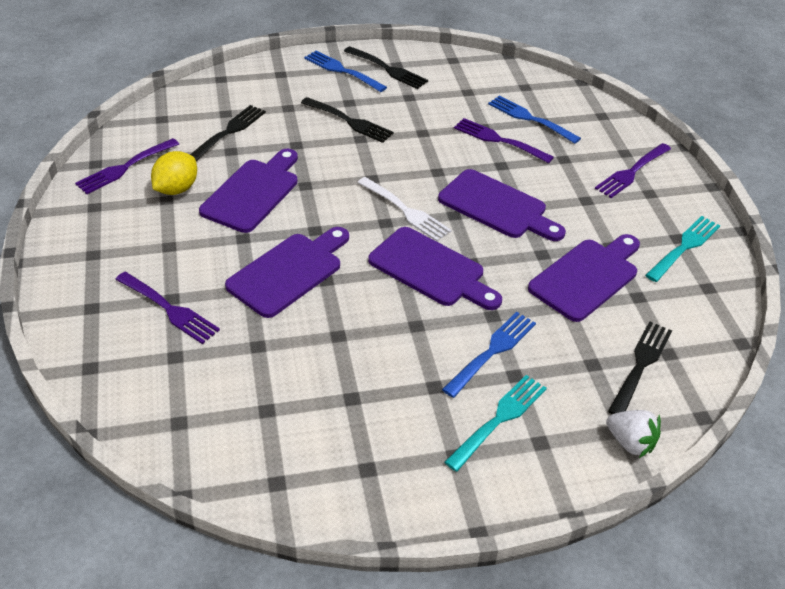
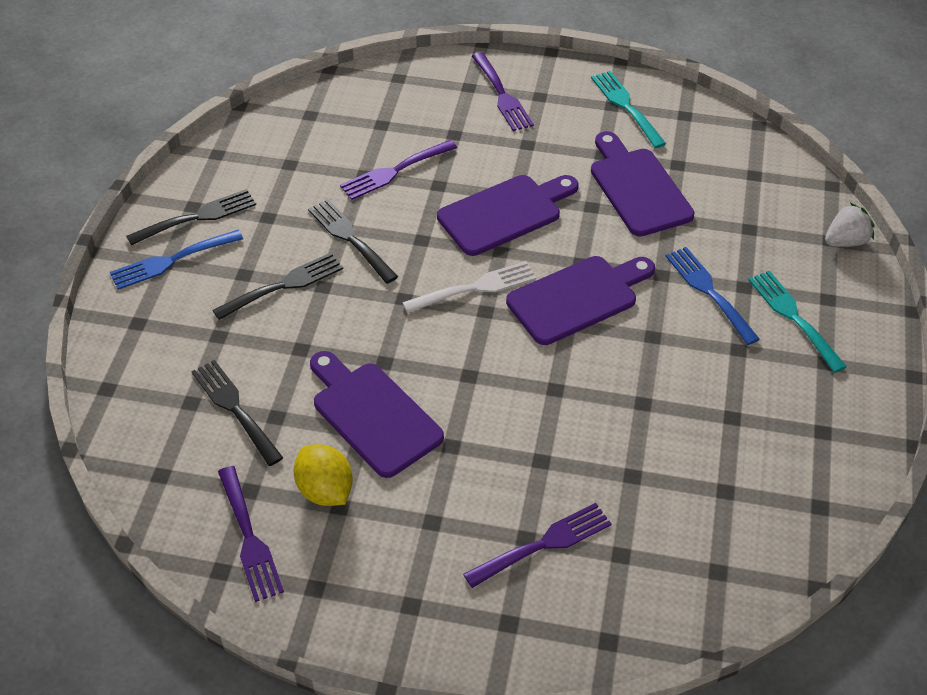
camera: 65 degrees left, 5 degrees up
(288, 272) = (528, 418): purple cutting board -> none
(530, 118) = (371, 133): blue fork -> none
(640, 365) = (762, 198): black fork -> black fork (350, 238)

